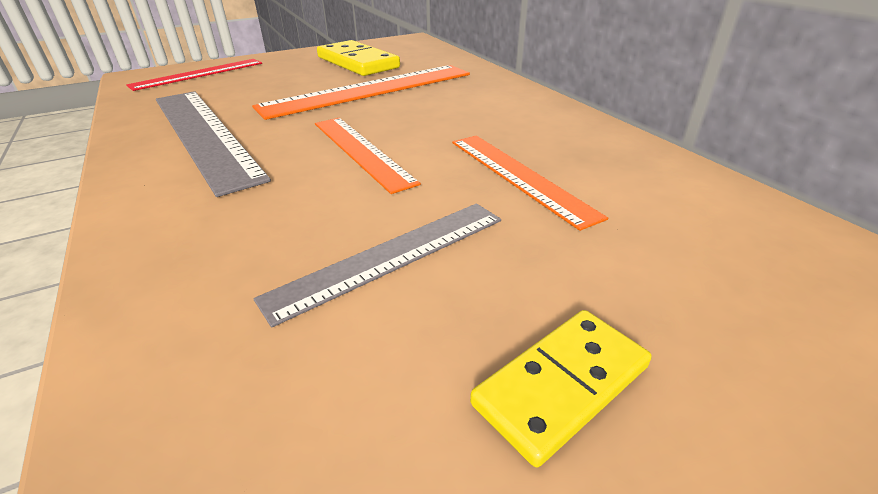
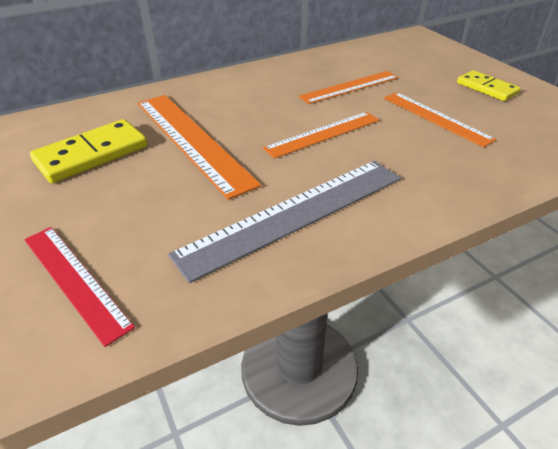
camera: 90 degrees left, 5 degrees up
(390, 256) = (435, 118): grey ruler -> orange ruler

